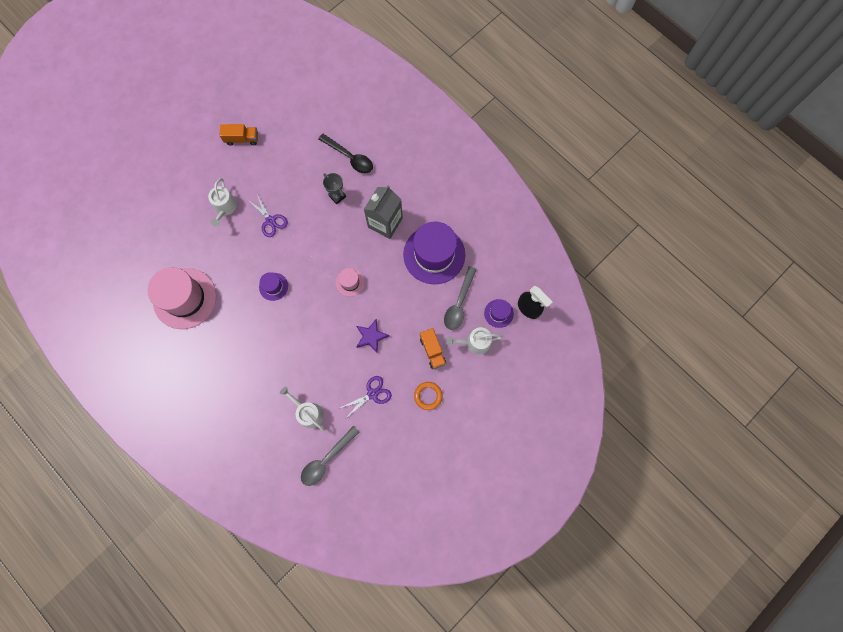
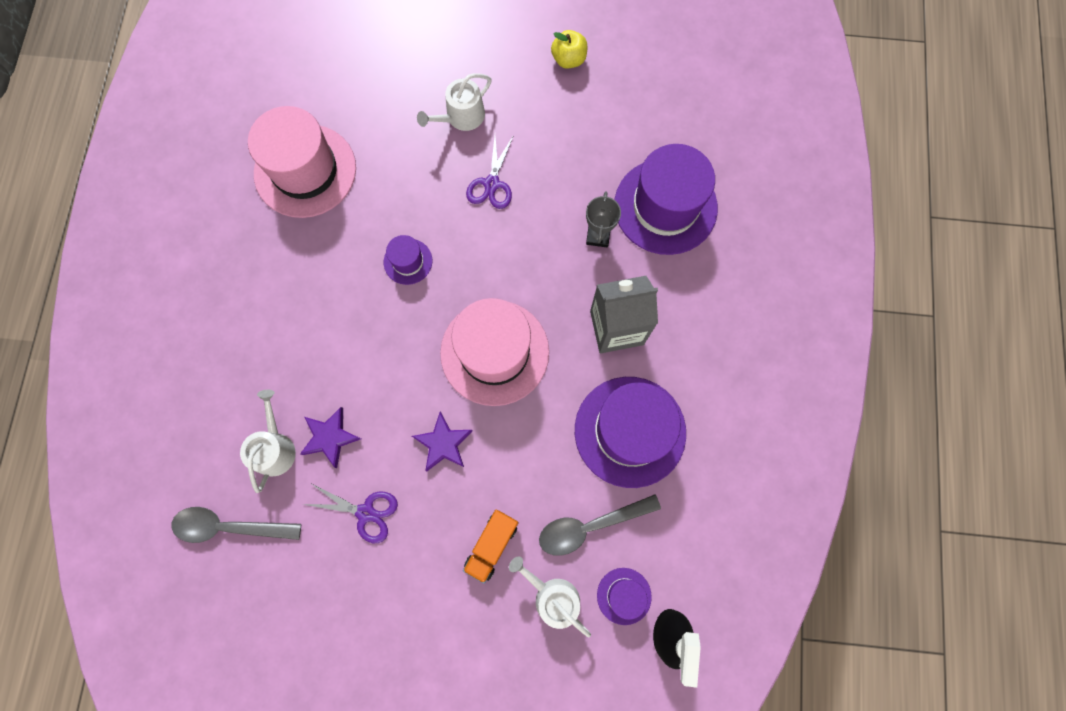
camera: 50 degrees right, 0 degrees up
(242, 139) = (568, 59): orange truck -> yellow apple
(325, 384) = (330, 437): none -> purple star
(350, 157) = (665, 206): black spoon -> purple hat
(350, 282) = (494, 352): pink hat -> pink hat, size x2.16
(428, 396) = (422, 593): orange ring -> none

